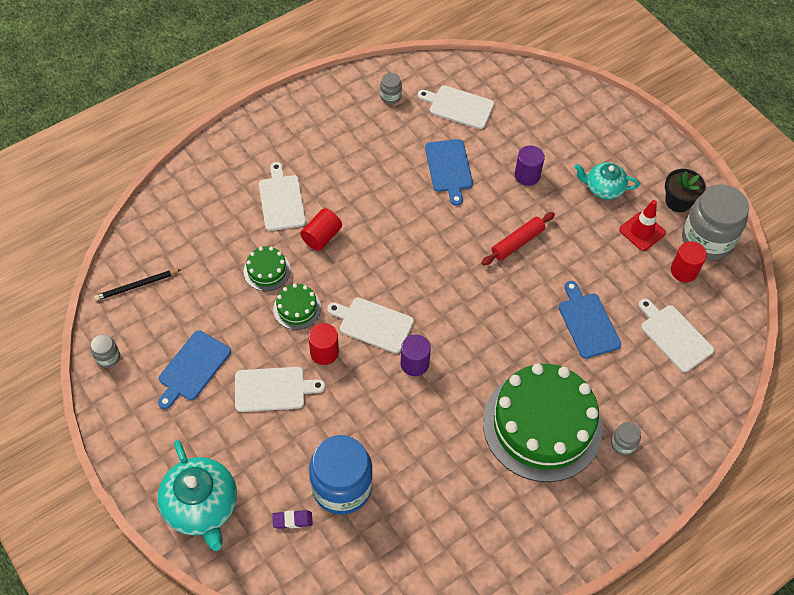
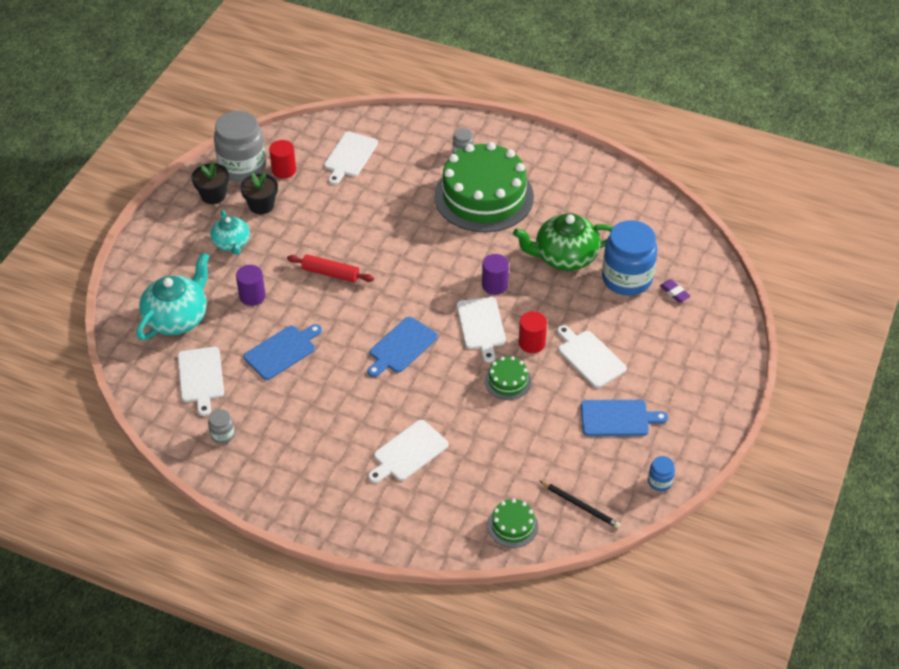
camera: 120 degrees left, 10 degrees down
(108, 357) = (659, 482): grey jar -> blue jar
(202, 506) = (714, 347): turquoise teapot -> turquoise teapot (177, 318)
(267, 271) = (489, 421): green cake -> green cake (512, 525)
(321, 237) = (424, 402): red cylinder -> none
(410, 448) = (564, 257): none -> green teapot
(588, 323) = (376, 204): blue cutting board -> blue cutting board (401, 346)
(642, 231) = (261, 205): red traffic cone -> black flower pot

